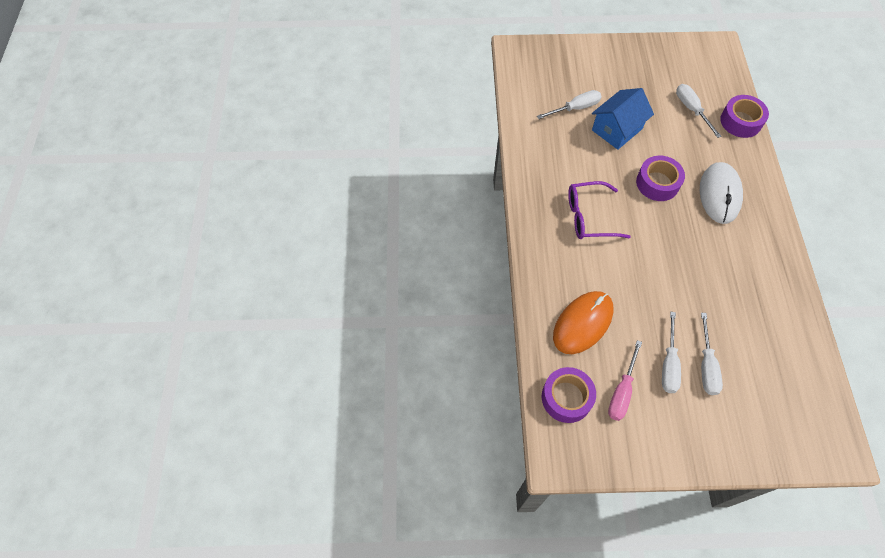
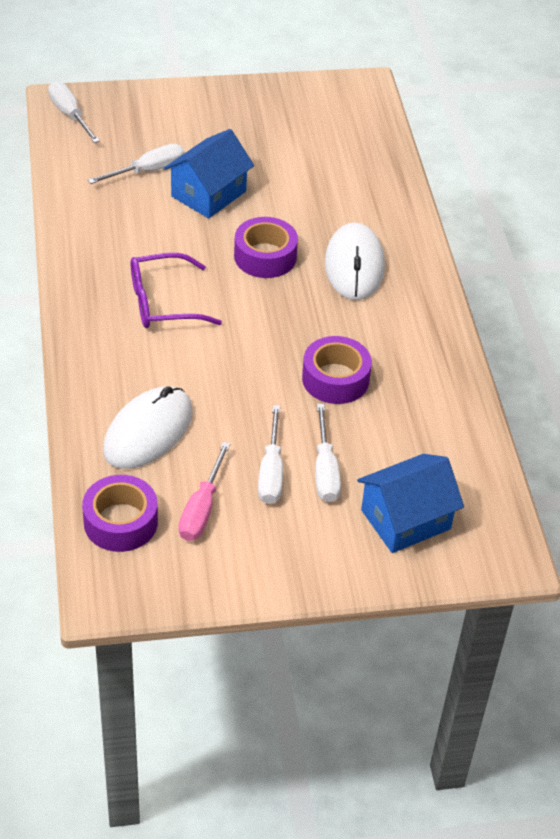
camera: 10 degrees left, 15 degrees down
(582, 323) = (148, 431): orange mouse -> white mouse
(691, 110) = (319, 165): white screwdriver -> white screwdriver (70, 115)
(740, 121) = (389, 176): purple tape -> purple tape (335, 379)
(765, 412) = (405, 519): none -> blue house

